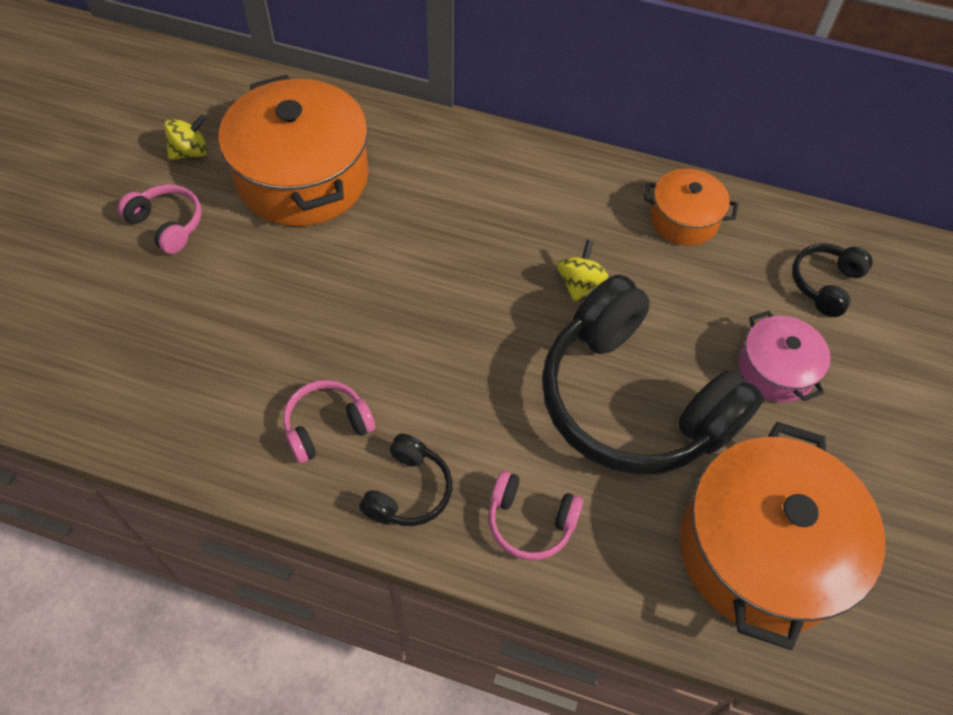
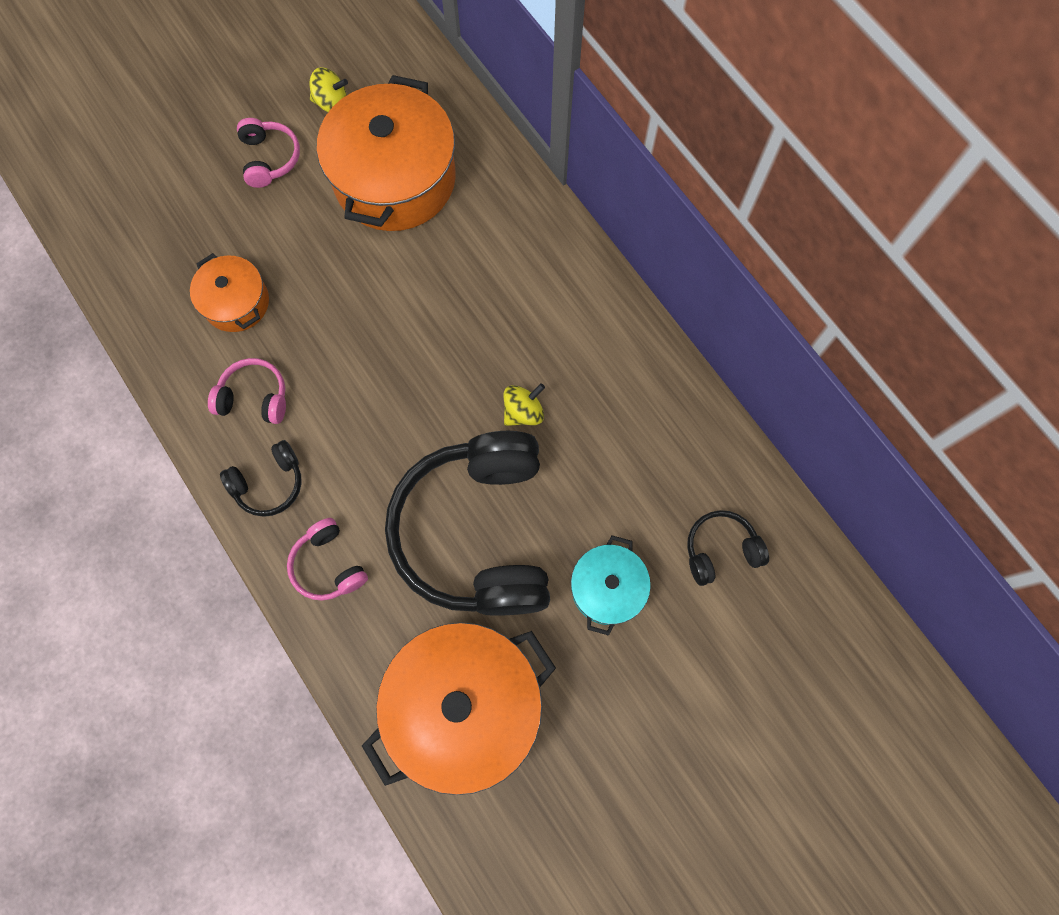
camera: 40 degrees right, 15 degrees up
(684, 219) = (658, 414): orange pot -> orange pot (236, 302)
(775, 370) = (607, 588): pink pot -> turquoise pot

